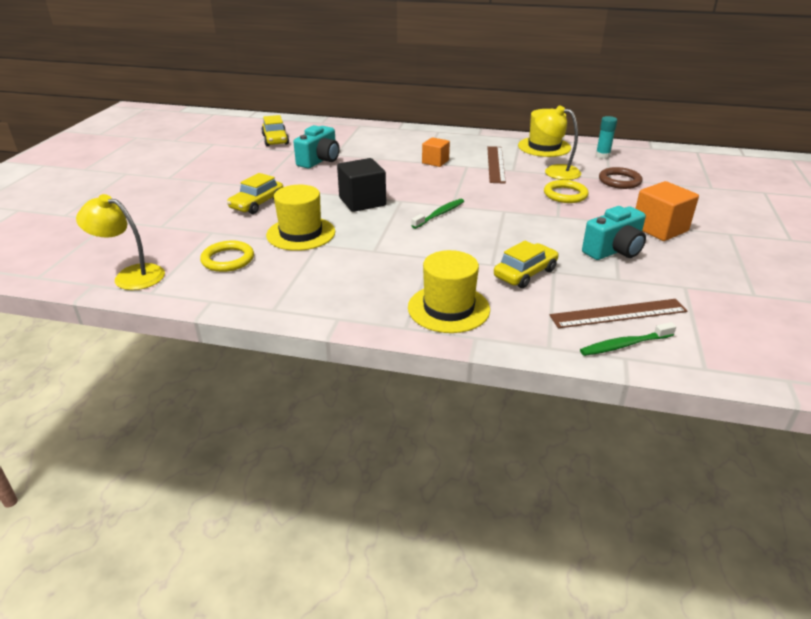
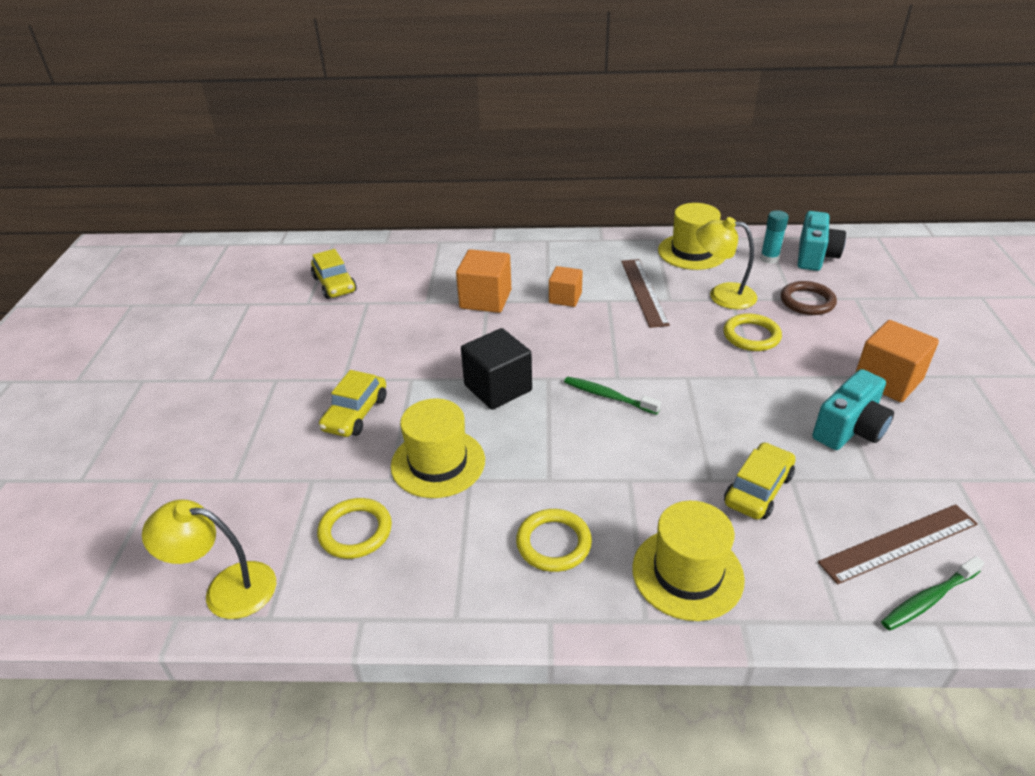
camera: 10 degrees left, 5 degrees up
(319, 160) = (411, 317): turquoise camera -> turquoise camera (815, 256)
(360, 282) = (553, 543): none -> yellow ring
(377, 157) = (485, 299): none -> orange cube
(439, 214) = (608, 396): green toothbrush -> green toothbrush turned 90 degrees counterclockwise

